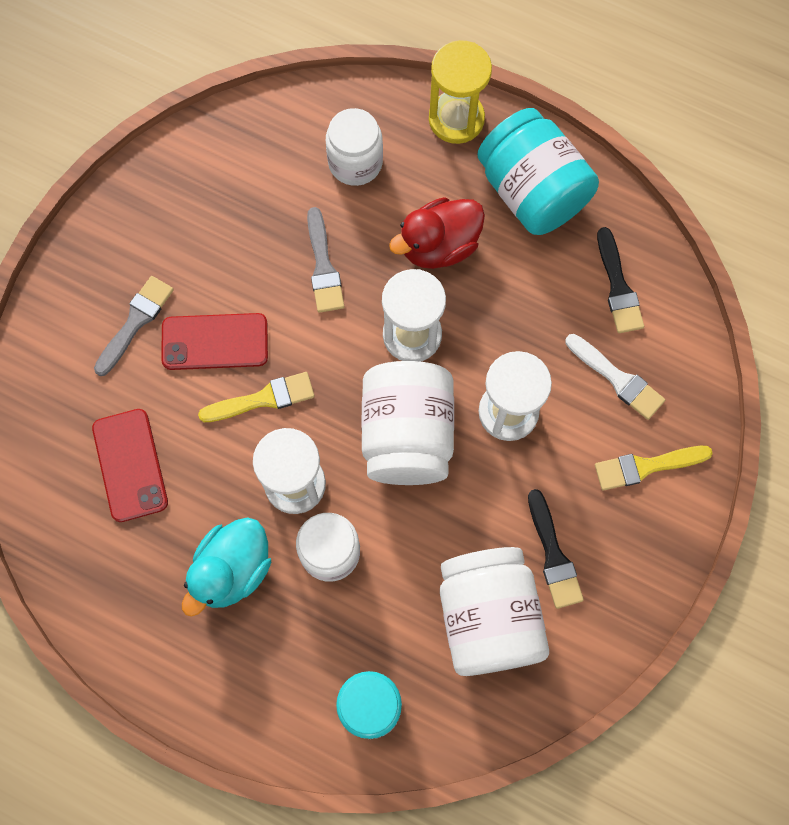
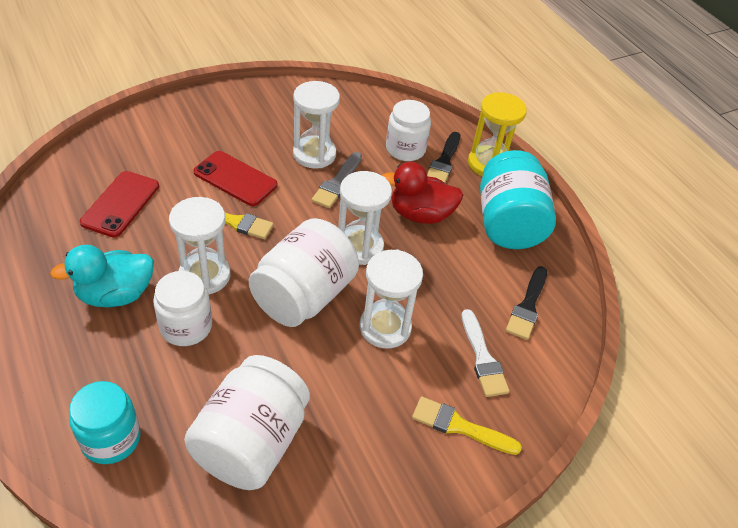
camera: 30 degrees right, 25 degrees down
(135, 322) = (201, 144): grey brush -> none
(267, 244) = (314, 154): none -> white hourglass
(553, 555) = (337, 436): black brush -> black brush (444, 162)

